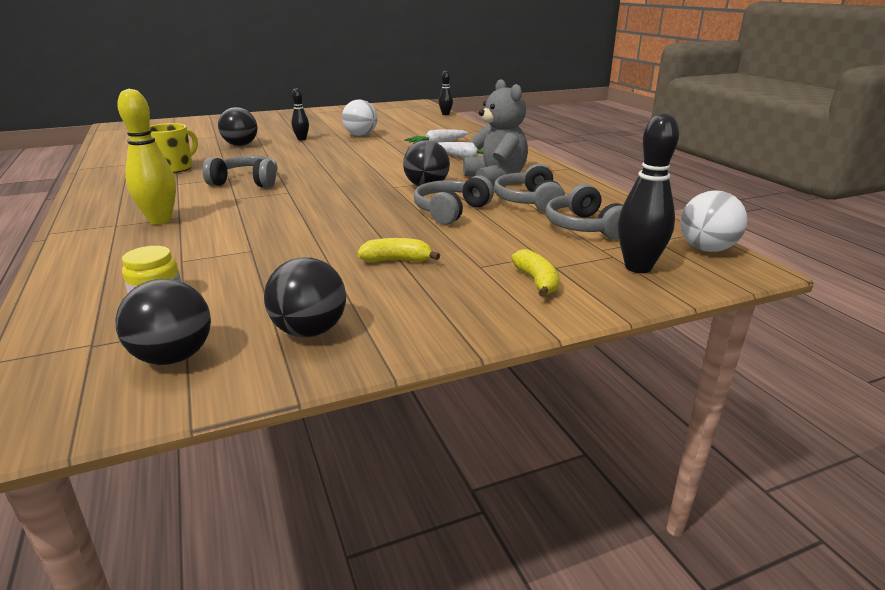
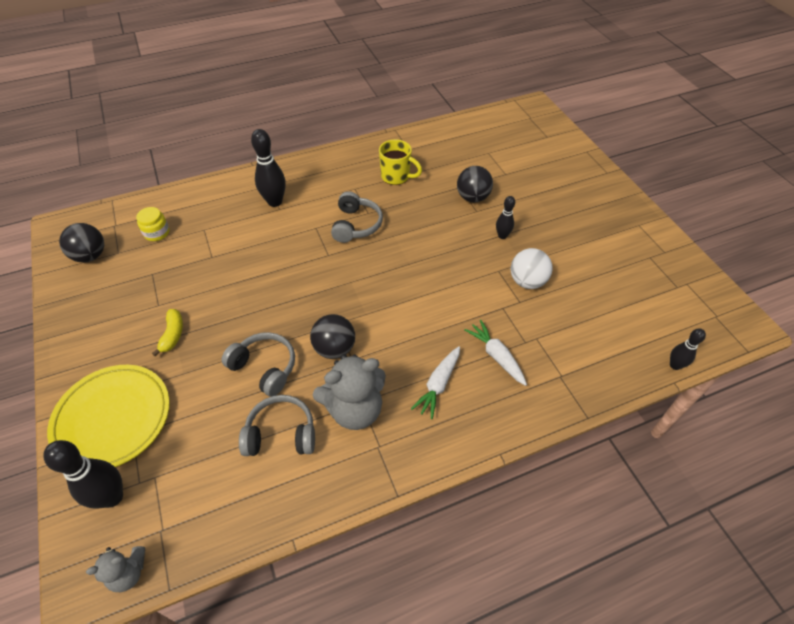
camera: 90 degrees right, 25 degrees up
(160, 220) = (275, 202): yellow bowling pin -> black bowling pin
(309, 331) = (94, 302): black ball -> none
(536, 282) = (113, 418): yellow banana -> yellow plate
(584, 227) = (205, 472): grey headphones -> none
(706, 249) = (128, 572): white ball -> grey teddy bear

